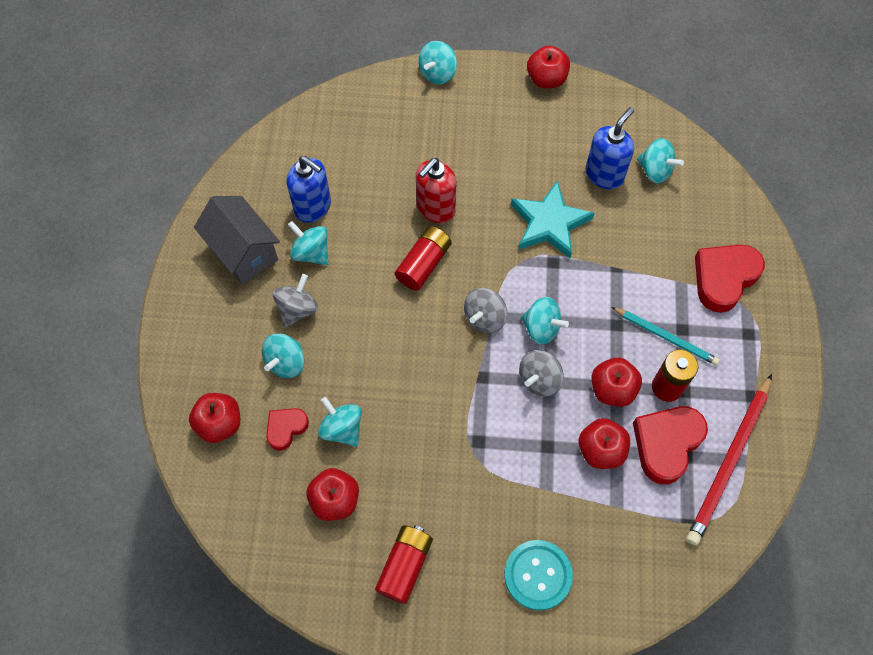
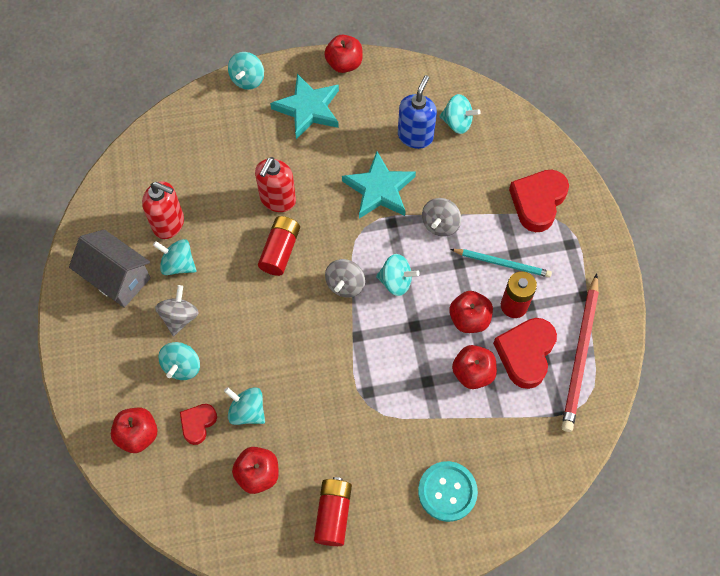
camera: 15 degrees left, 0 degrees up
(313, 207) = (169, 224): blue soap dispenser -> red soap dispenser
(494, 119) = (308, 109): none -> turquoise star
(539, 380) = (406, 326): grey spinning top -> grey spinning top (440, 224)

